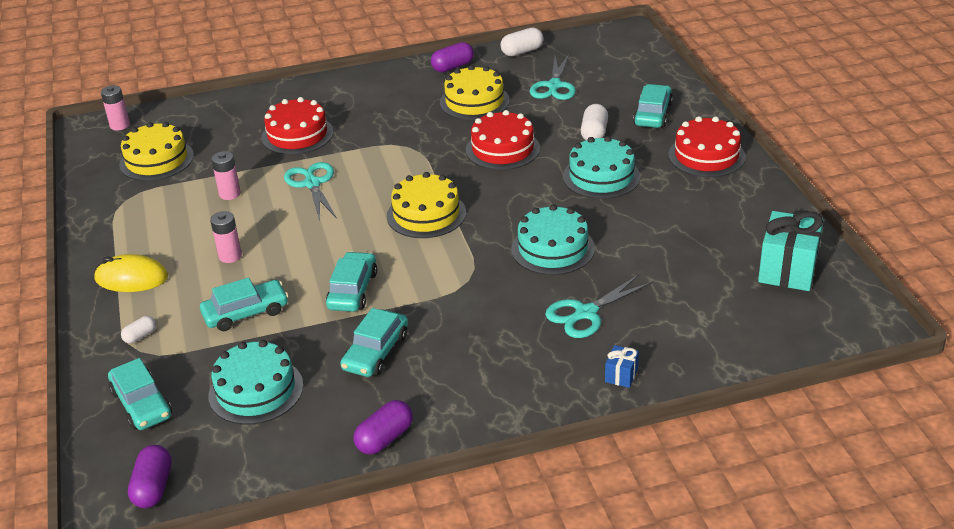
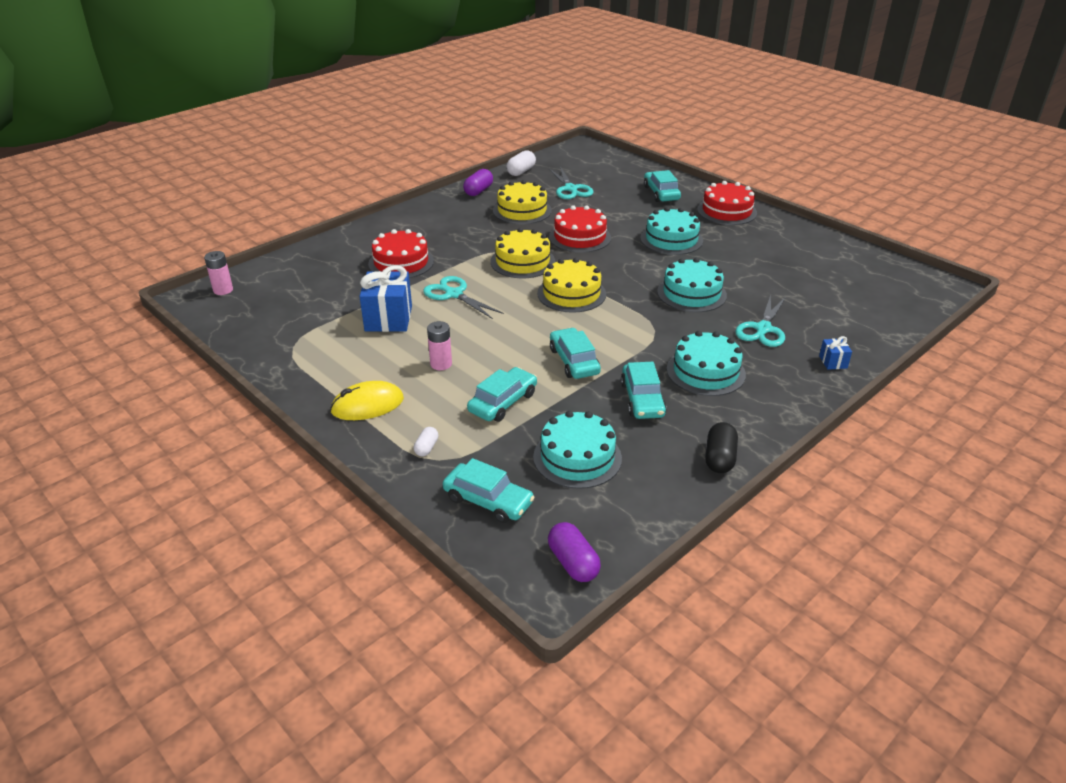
camera: 30 degrees left, 0 degrees up
(156, 160) = (290, 309): yellow cake -> yellow cake (522, 261)
(230, 194) = (388, 318): pink battery -> blue gift
(384, 438) = (719, 458): purple capsule -> black capsule
(470, 343) = (705, 372): none -> turquoise cake
(594, 133) = (634, 213): white capsule -> none
(787, 270) = (858, 267): turquoise gift -> none

